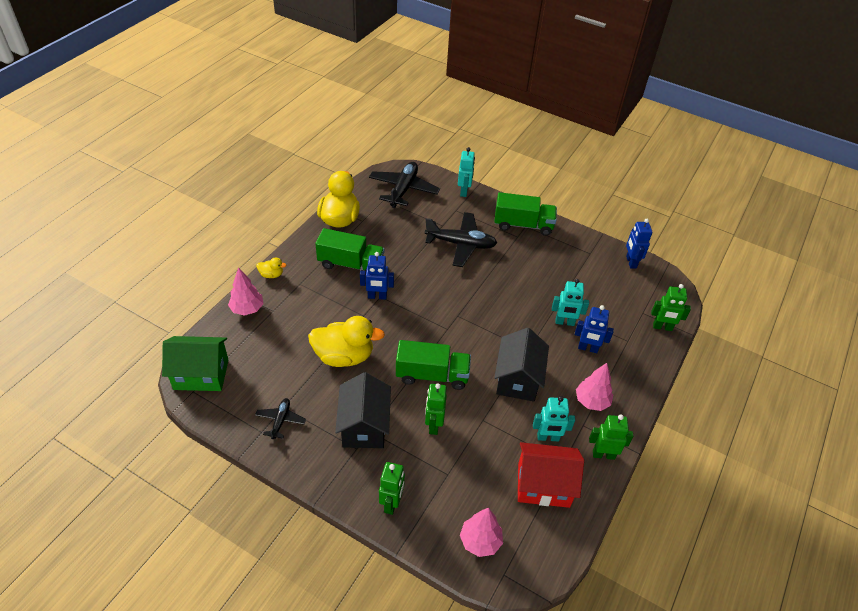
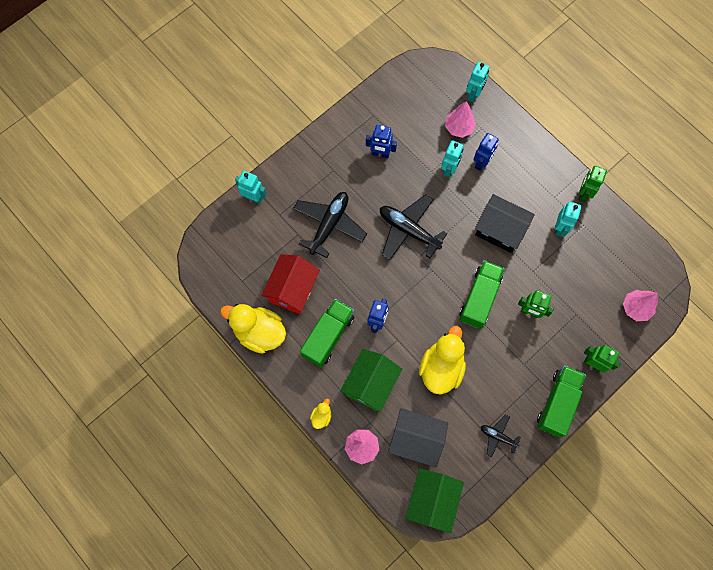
camera: 70 degrees left, 25 degrees up
(312, 303) = (370, 384): none -> green house
(364, 426) = (518, 368): black house -> black house (416, 439)
(403, 189) = (232, 256): black plane -> black plane (408, 230)
(523, 225) = (319, 159): green truck -> green truck (557, 403)
(543, 485) = (600, 247): red house -> red house (292, 290)
(591, 401) = (534, 182): pink tree -> pink tree (459, 128)
(631, 262) = (394, 85): blue robot -> blue robot (380, 154)
(662, 327) = (473, 94): green robot -> turquoise robot

